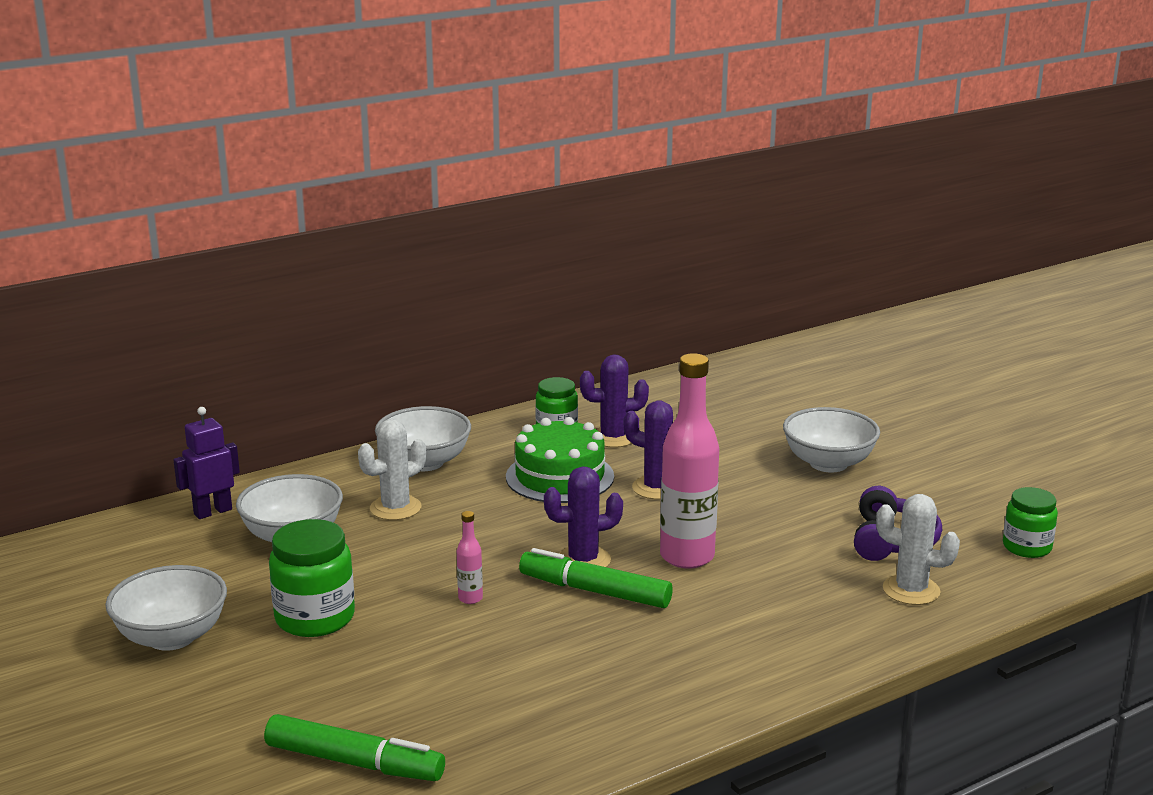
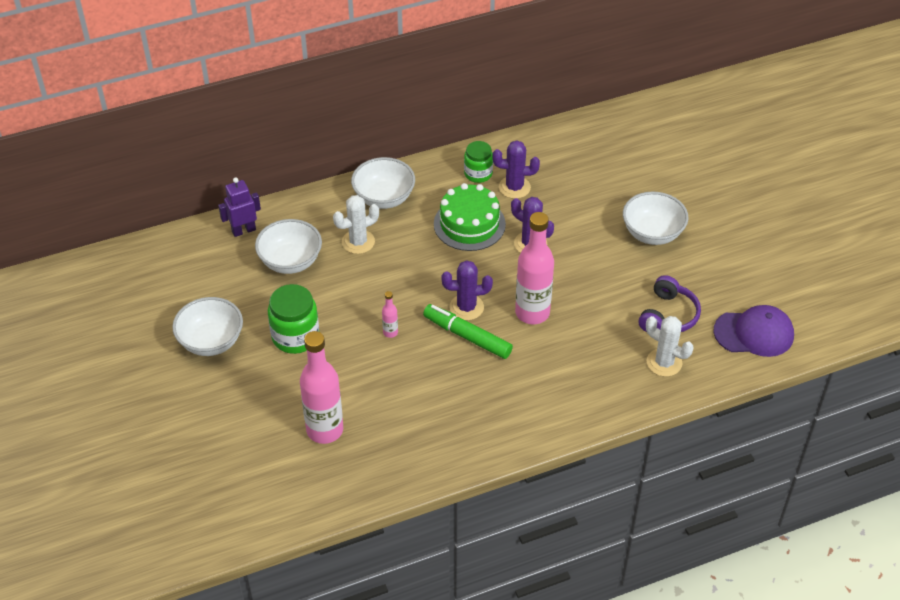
camera: 10 degrees right, 25 degrees up
(354, 762) = (303, 455): green marker -> none
(386, 725) = (325, 430): none -> pink bottle
(1027, 547) = (754, 333): green jar -> purple cap

